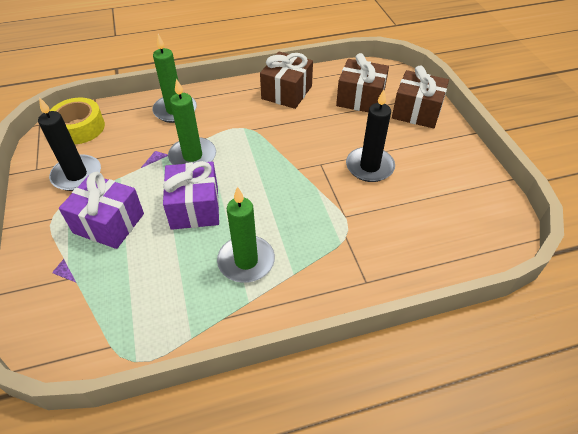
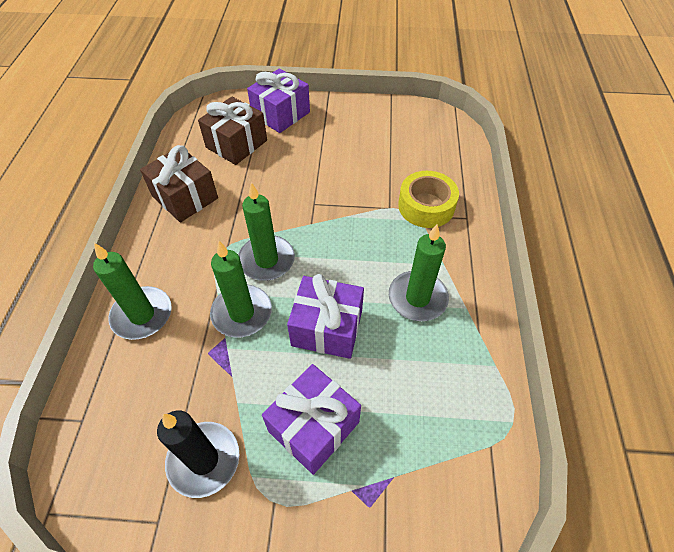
camera: 70 degrees left, 5 degrees up
(79, 128) = (99, 447): yellow tape -> yellow tape (426, 206)
(246, 154) = (266, 260): none -> green candle
(369, 167) = (336, 170): black candle -> none
(416, 112) = (281, 114): brown gift -> purple gift

